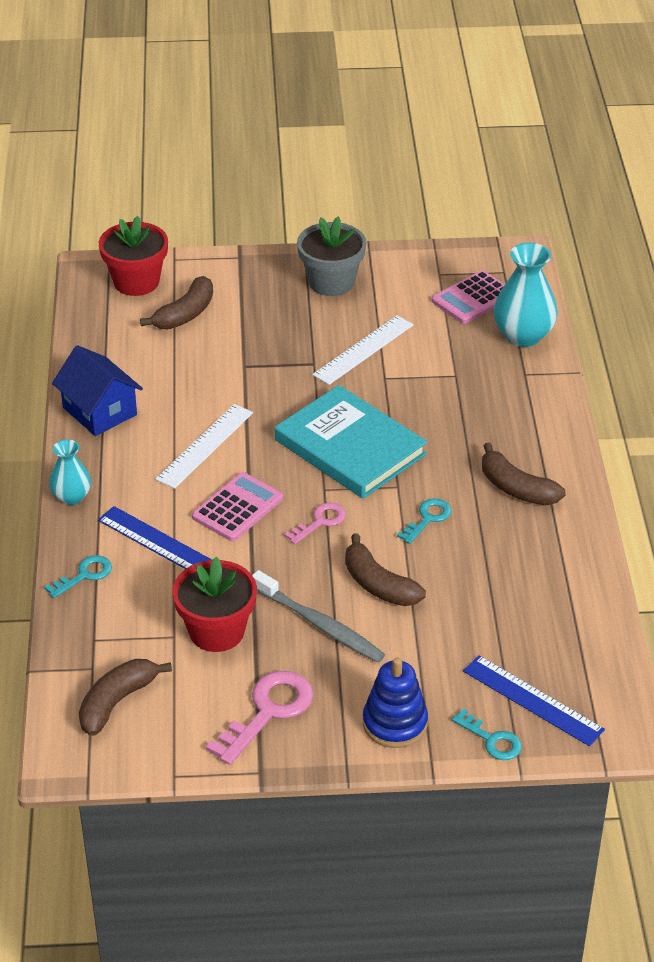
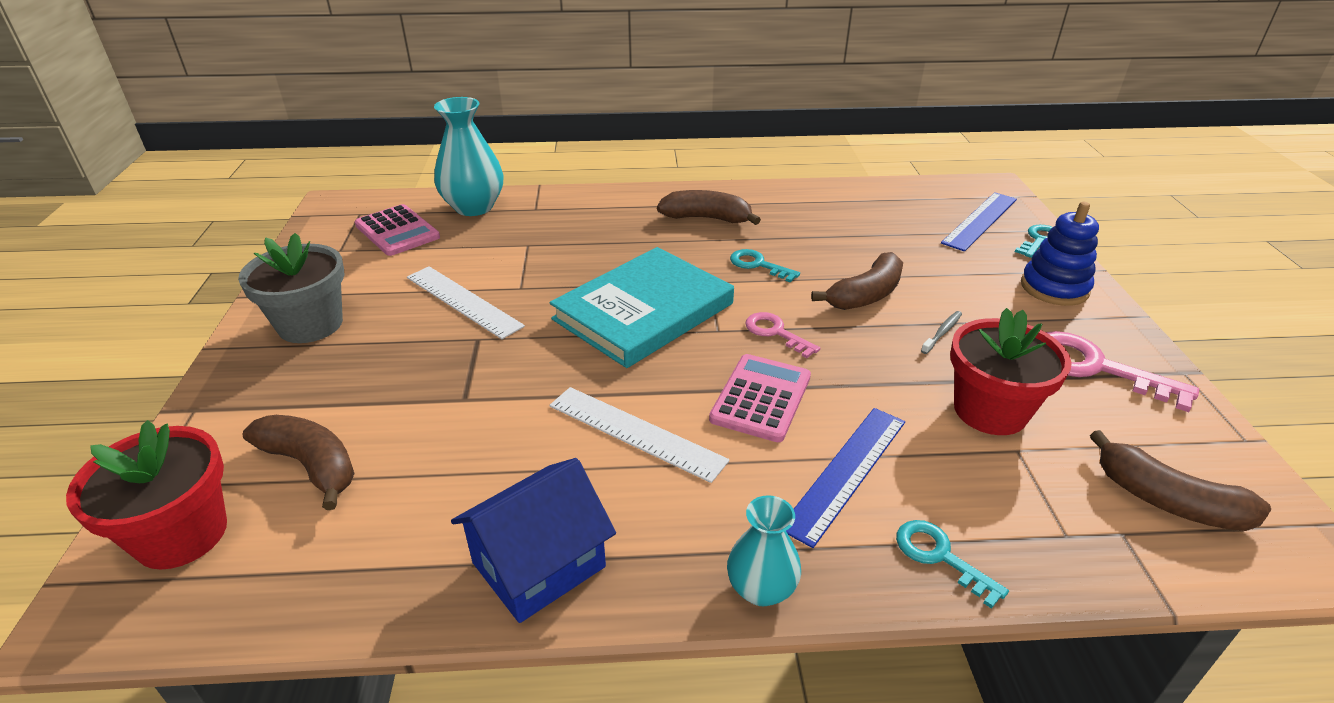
camera: 90 degrees left, 5 degrees down
(237, 508) = (761, 398): pink calculator -> pink calculator turned 75 degrees clockwise
(320, 625) = (942, 332): grey toothbrush -> grey toothbrush, size x0.46
(516, 488) = (707, 218): brown banana -> brown banana turned 120 degrees counterclockwise

